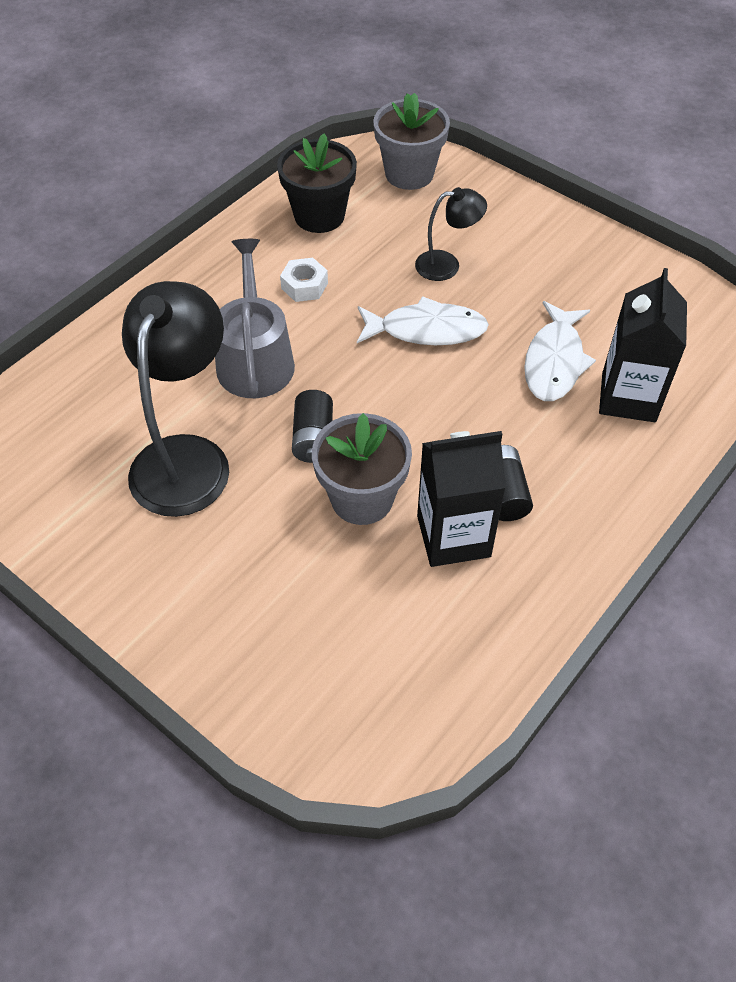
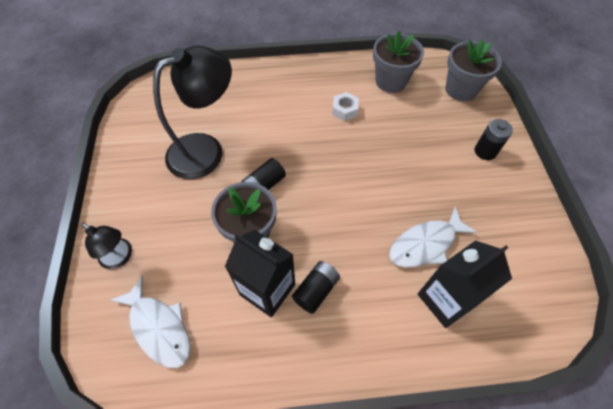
camera: 45 degrees right, 5 degrees up
(255, 358) = (284, 128): grey watering can -> none
(319, 216) = (390, 81): black flower pot -> grey flower pot
(426, 330) = (377, 174): white fish -> white fish (159, 327)
(447, 265) = (426, 149): black lamp -> black lamp (120, 258)
(507, 225) = (485, 151): none -> black battery

